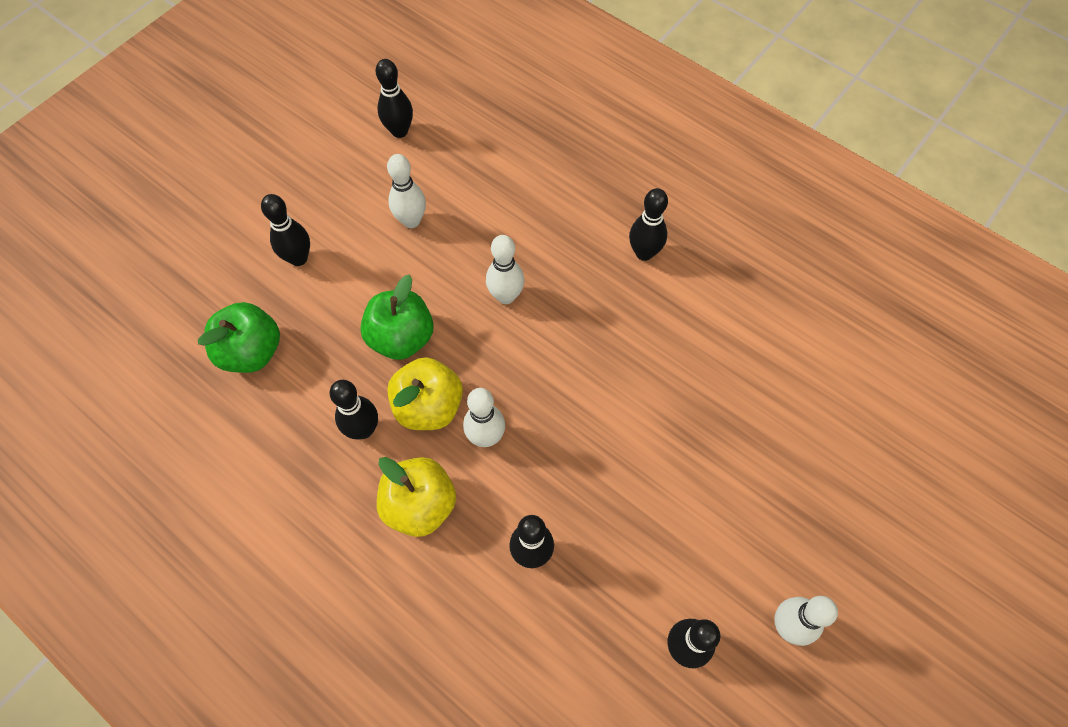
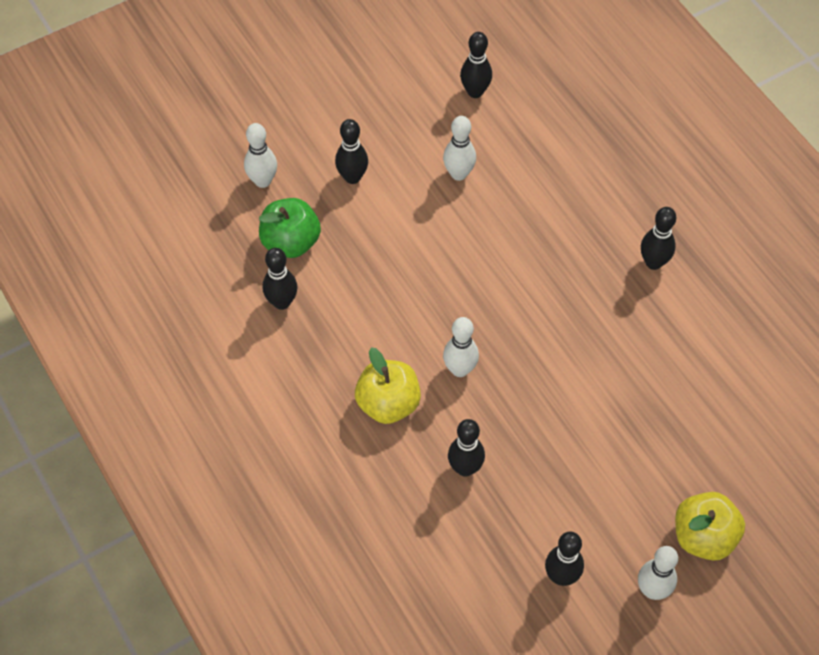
camera: 20 degrees right, 5 degrees down
(363, 429) = (362, 332): black bowling pin -> black bowling pin (282, 302)
(401, 338) = (417, 269): green apple -> none
(429, 406) = (421, 331): yellow apple -> yellow apple (703, 537)
(506, 296) = (518, 262): white bowling pin -> white bowling pin (263, 181)

